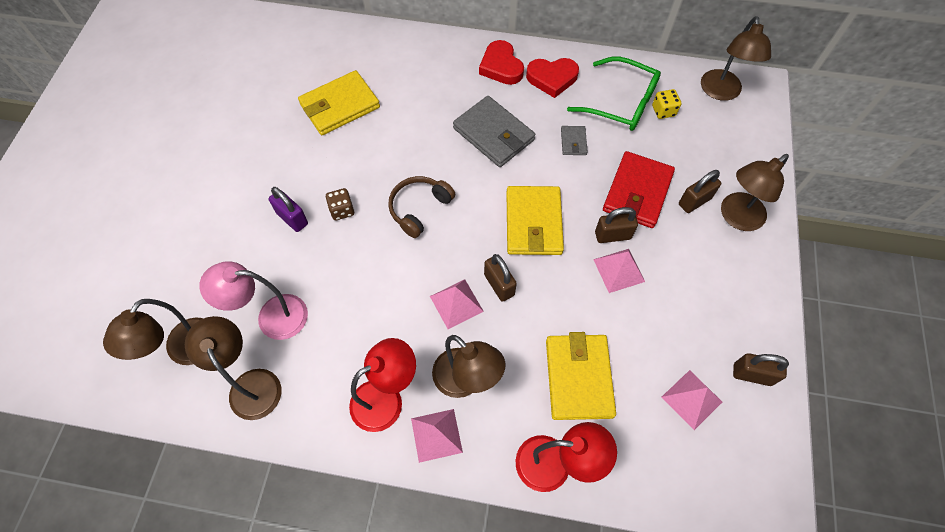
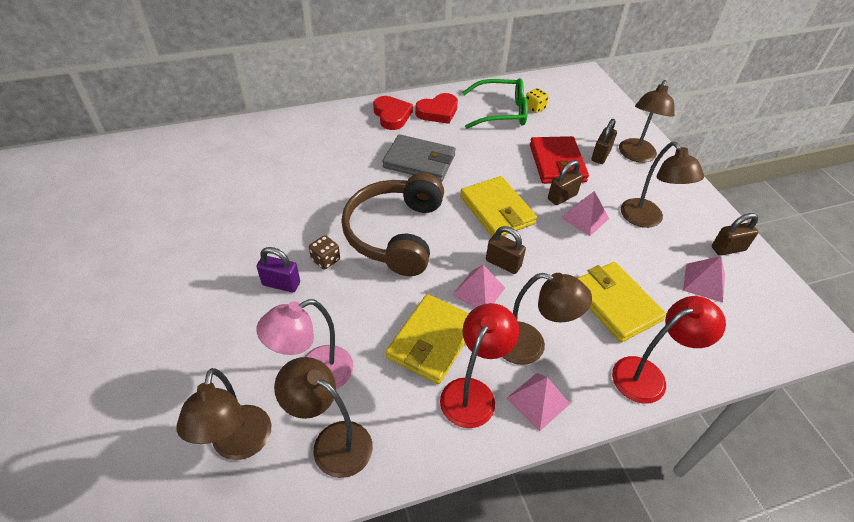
camera: 30 degrees left, 15 degrees down
(340, 106) = (269, 183): yellow wallet -> yellow wallet (432, 341)
(419, 208) = (395, 234): brown headphones -> brown headphones, size x1.80
(501, 66) = (392, 116): red heart -> red heart turned 150 degrees counterclockwise
(573, 142) = (485, 147): grey wallet -> none
(721, 92) = (564, 86): brown lamp -> brown lamp (646, 219)

